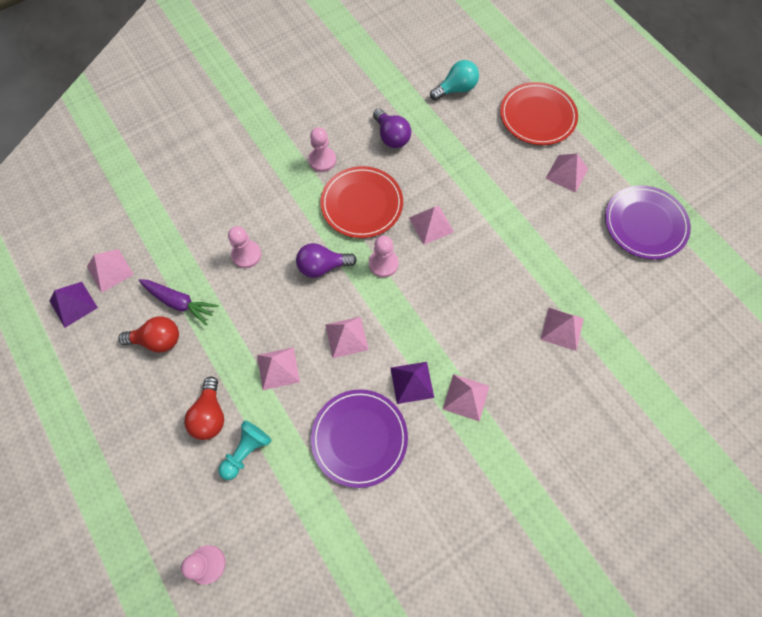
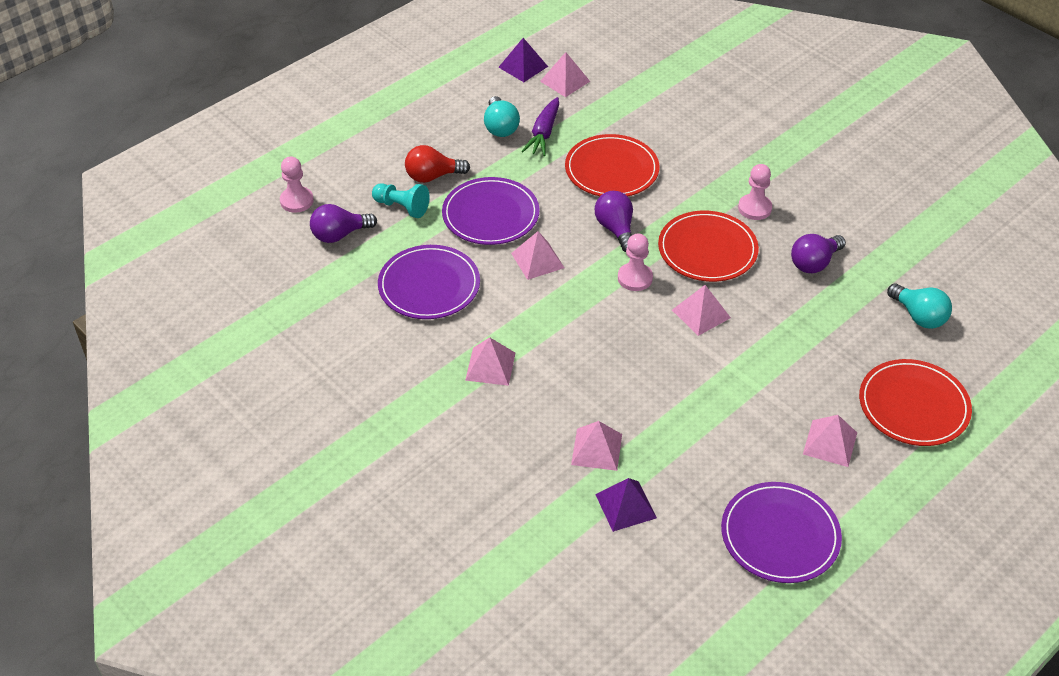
camera: 80 degrees right, 20 degrees down
(158, 340) = (500, 127): red light bulb -> turquoise light bulb
(246, 255) = (611, 170): pink pawn -> red plate
(271, 520) = (339, 235): none -> purple light bulb
(278, 368) = (490, 214): pink pyramid -> purple plate
(412, 382) = (498, 319): purple pyramid -> purple pyramid (626, 506)

